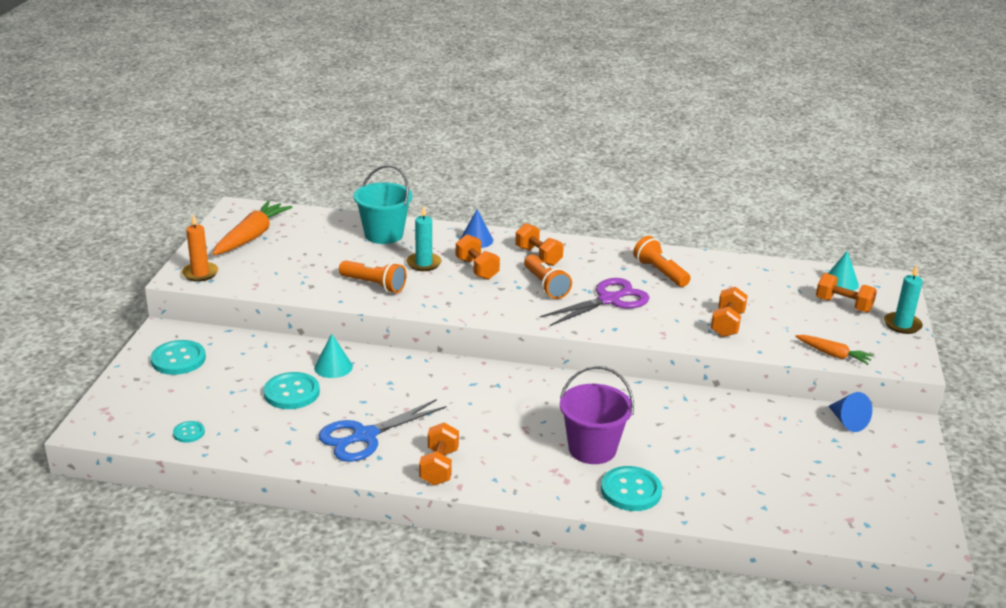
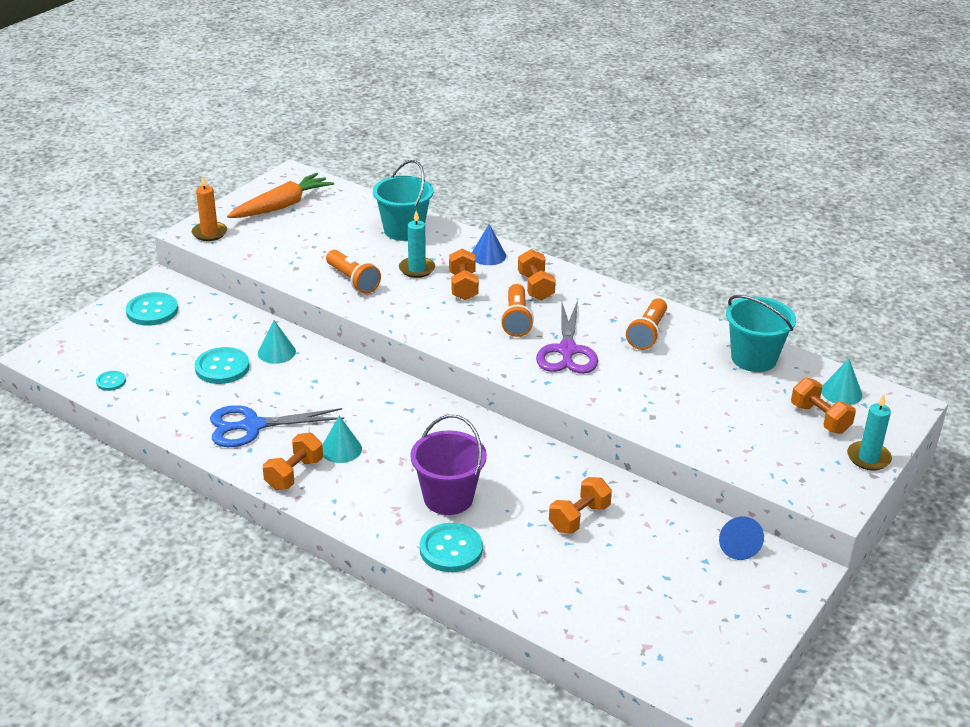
camera: 25 degrees right, 5 degrees up
(464, 434) = (341, 449): none -> turquoise cone
(609, 300) = (567, 350): purple scissors -> purple scissors turned 105 degrees clockwise
(660, 272) = (647, 333): orange flashlight -> orange flashlight turned 150 degrees counterclockwise
(727, 324) = (669, 407): orange dumbbell -> orange dumbbell (579, 518)
(756, 272) = (753, 358): none -> turquoise bucket
(833, 355) = (756, 470): orange carrot -> none

